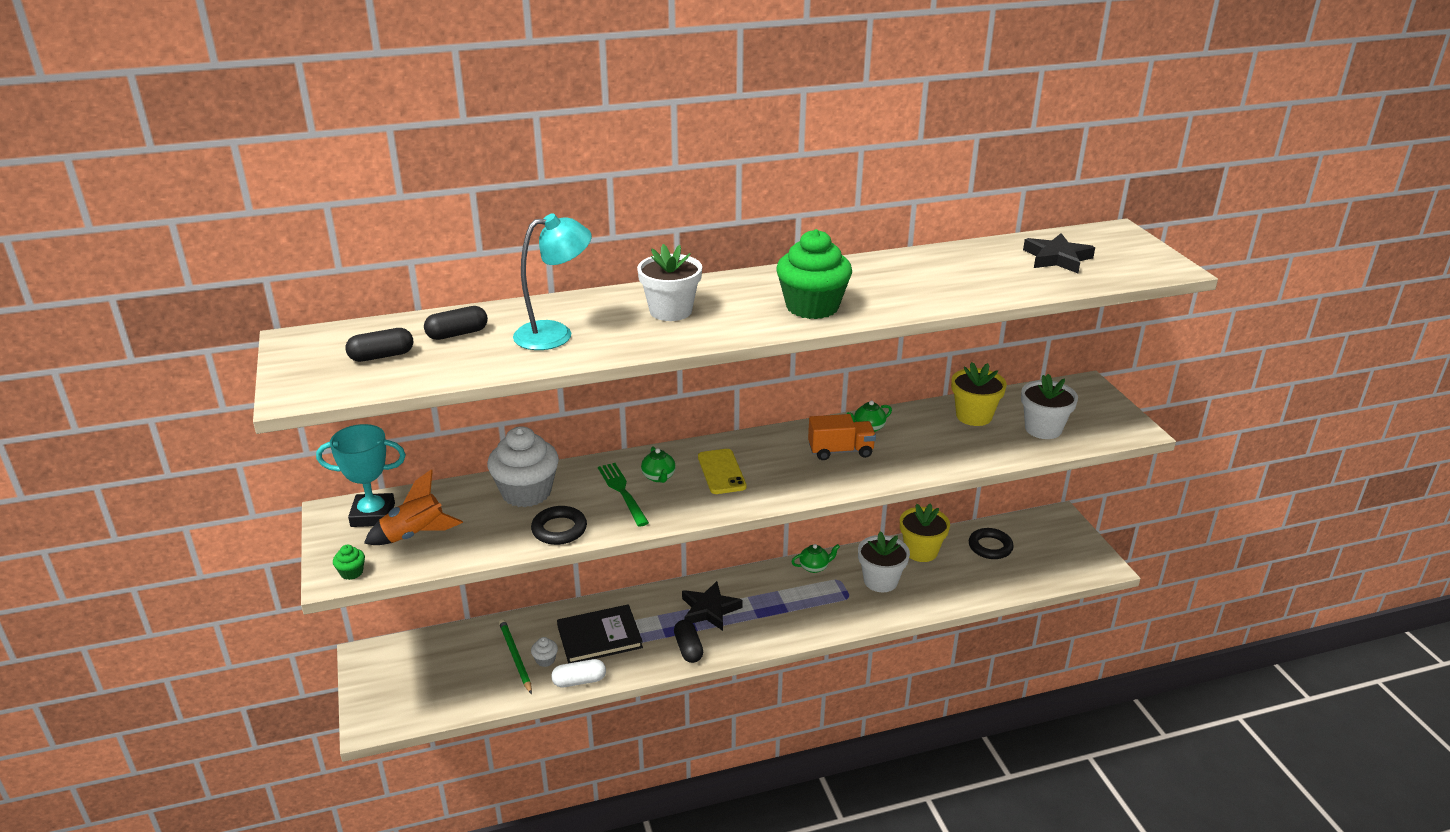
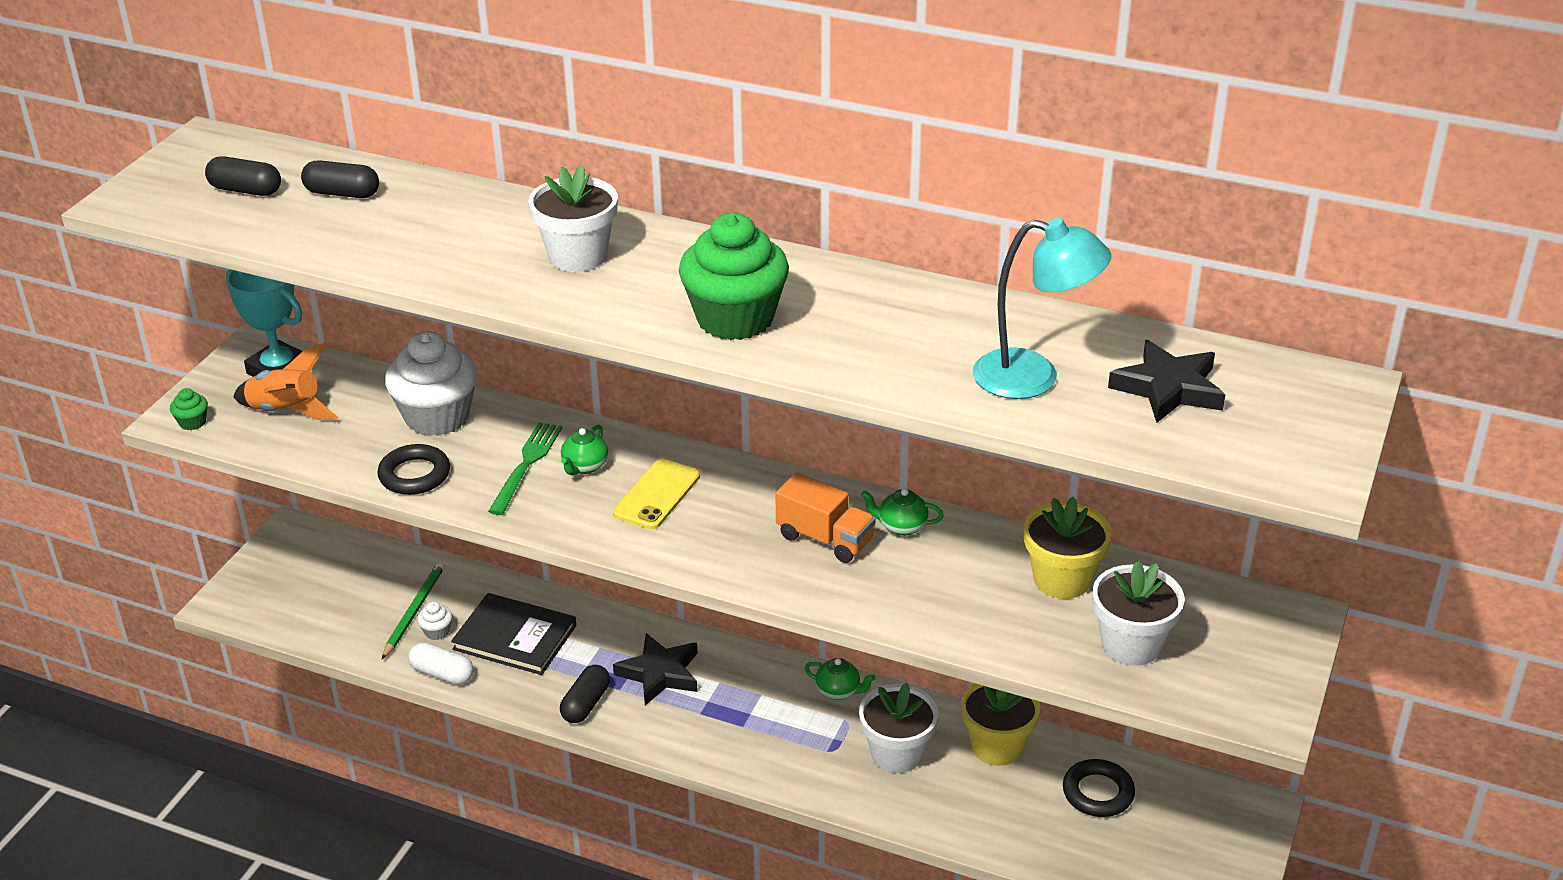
camera: 40 degrees right, 5 degrees up
(555, 334) = (426, 233): turquoise lamp -> turquoise lamp (1033, 378)

